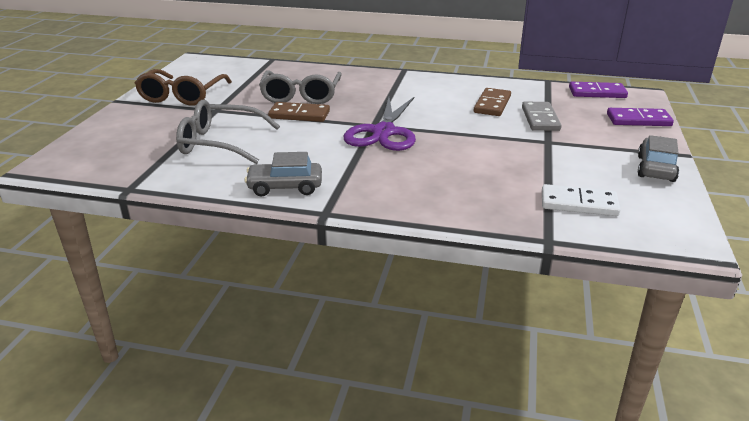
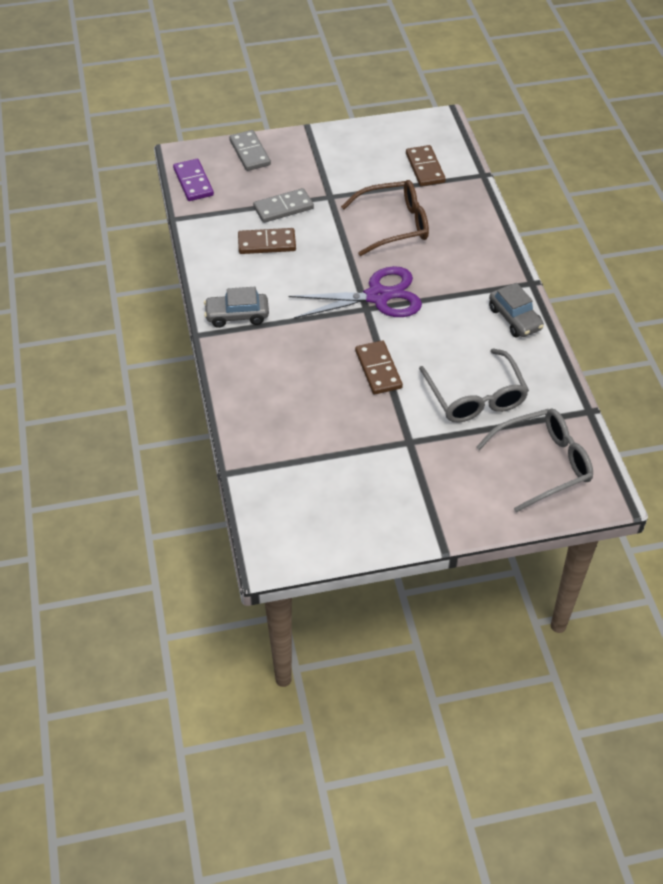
camera: 115 degrees left, 20 degrees up
(182, 96) = (394, 493): brown glasses -> brown glasses (395, 225)
(301, 96) = (330, 390): grey glasses -> grey glasses (544, 463)
(578, 204) = (425, 168): white domino -> brown domino
(638, 120) = (250, 153): purple domino -> grey domino
(655, 168) = (343, 138): grey car -> grey car (237, 315)

